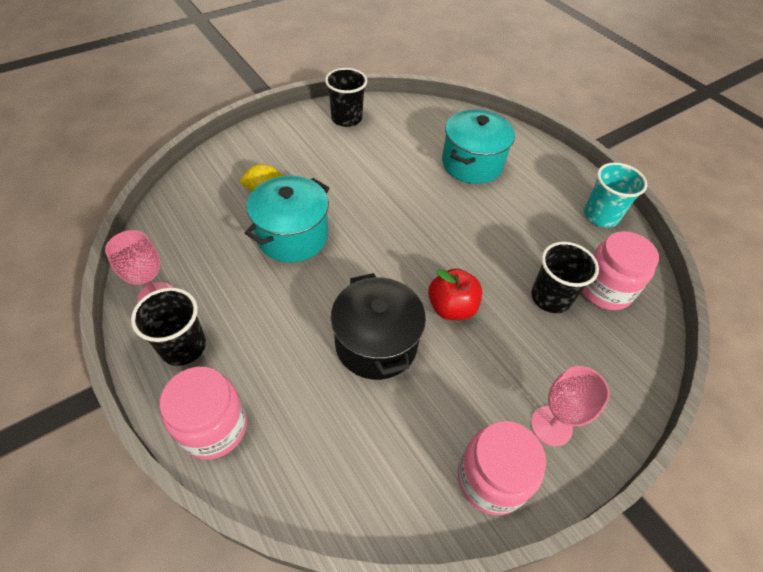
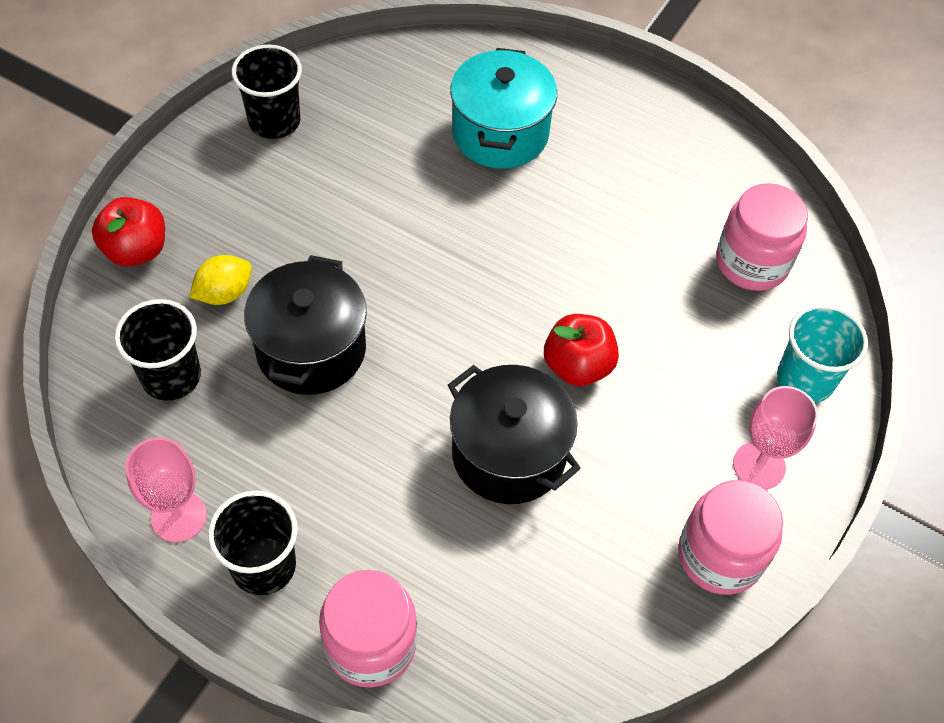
camera: 25 degrees left, 5 degrees up
(233, 153) = (136, 250): none -> red apple
(292, 236) = (311, 349): turquoise pot -> black pot
(550, 297) = (692, 301): black cup -> black cup (171, 376)
(601, 216) = (706, 153): turquoise cup -> turquoise cup (805, 379)

